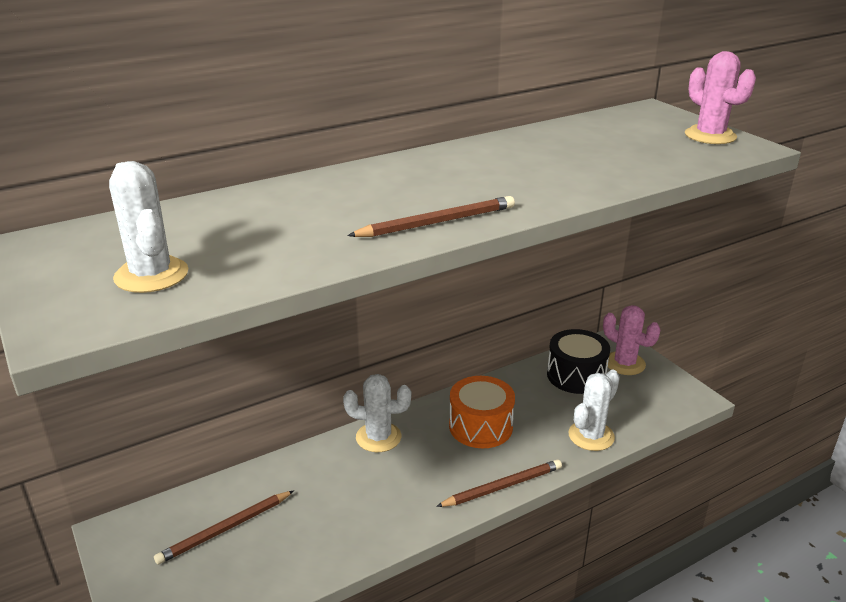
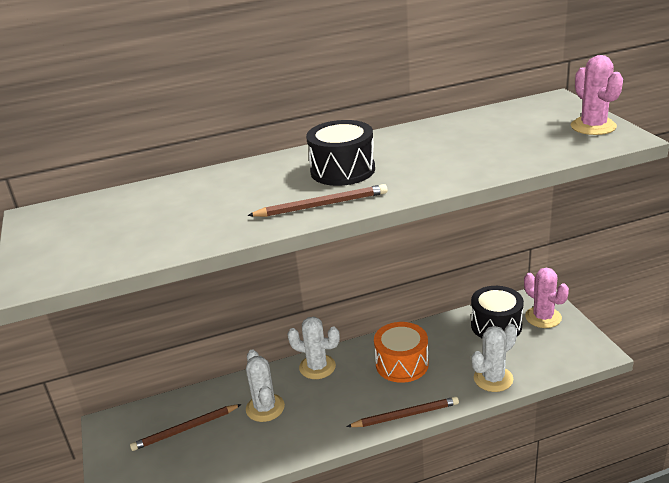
camera: 15 degrees right, 0 degrees up
(151, 275) = (102, 243): white cactus -> white cactus (265, 408)
(442, 183) = (342, 170): none -> black drum

